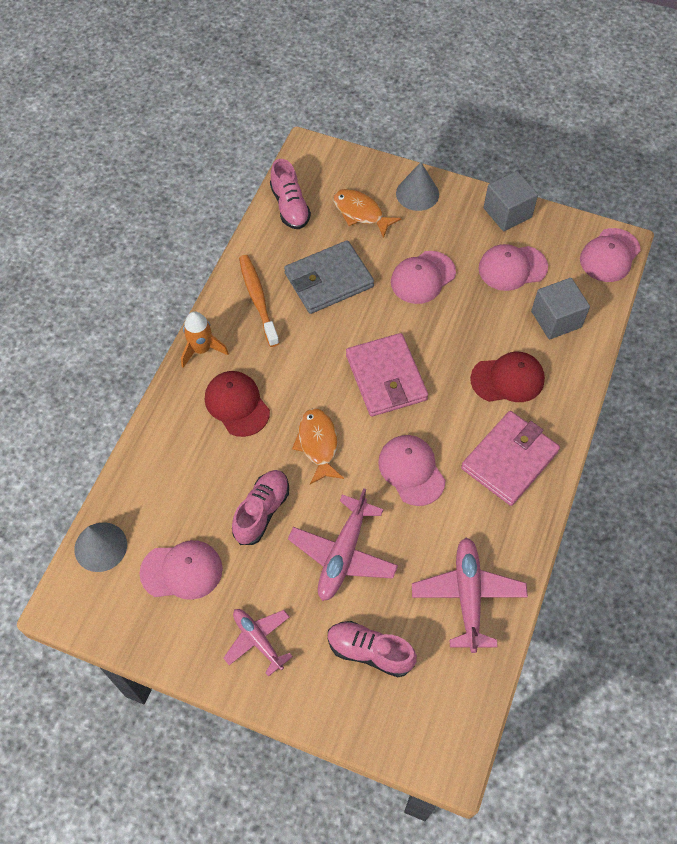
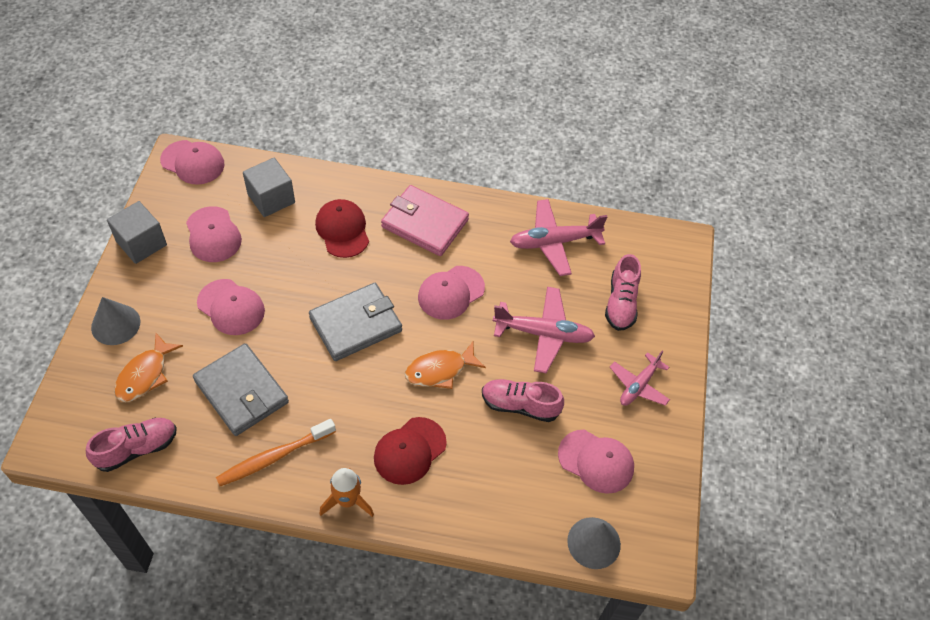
camera: 105 degrees left, 5 degrees down
(182, 571) = (596, 461): pink cap -> pink cap turned 135 degrees clockwise
(386, 377) = (356, 324): pink wallet -> grey wallet

